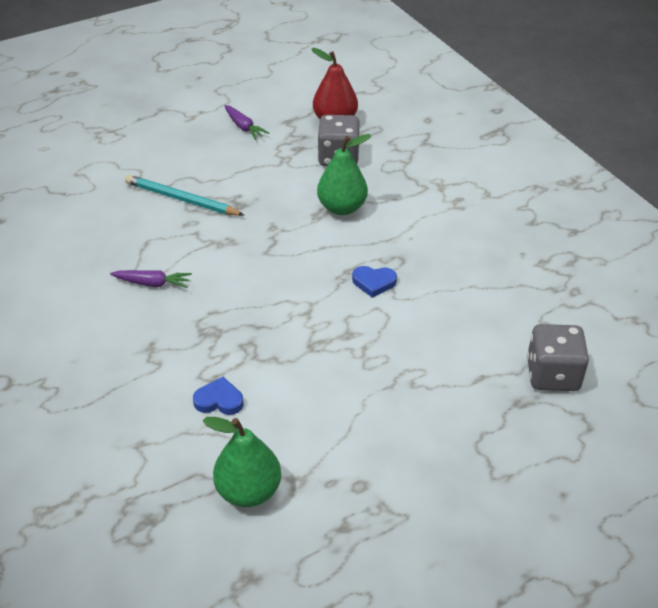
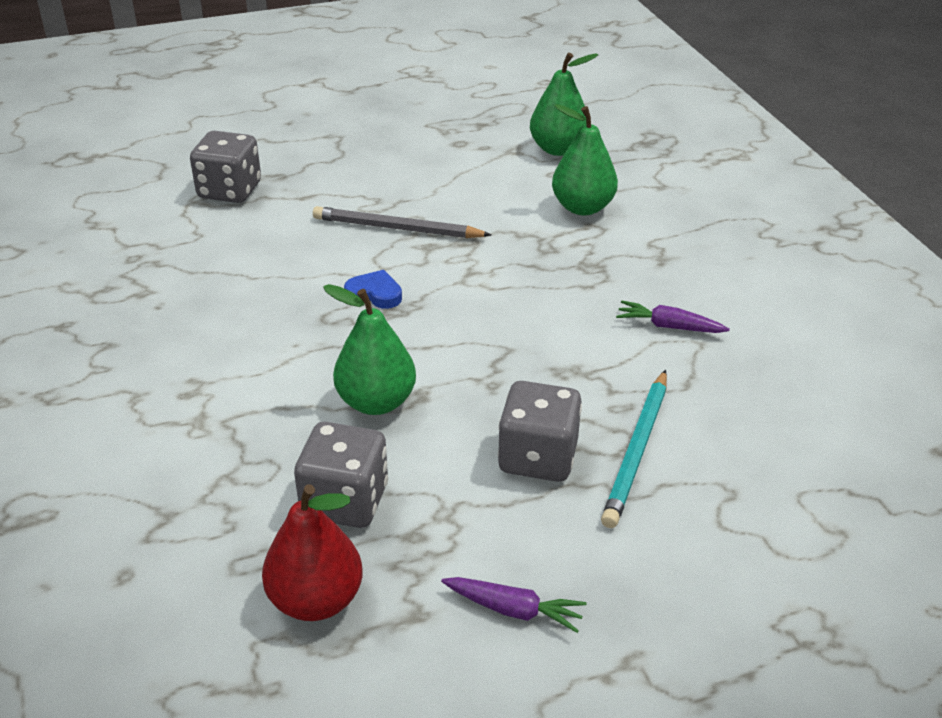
camera: 170 degrees left, 5 degrees down
(181, 199) = (637, 450): turquoise pencil -> turquoise pencil turned 75 degrees clockwise
(219, 400) = (582, 207): blue heart -> green pear
(239, 189) = (538, 457): none -> grey dice
(244, 127) = (513, 610): purple carrot -> purple carrot turned 135 degrees clockwise
(381, 350) = (397, 228): none -> grey pencil

